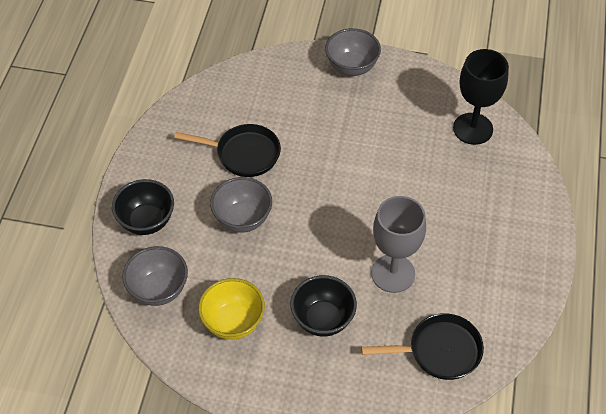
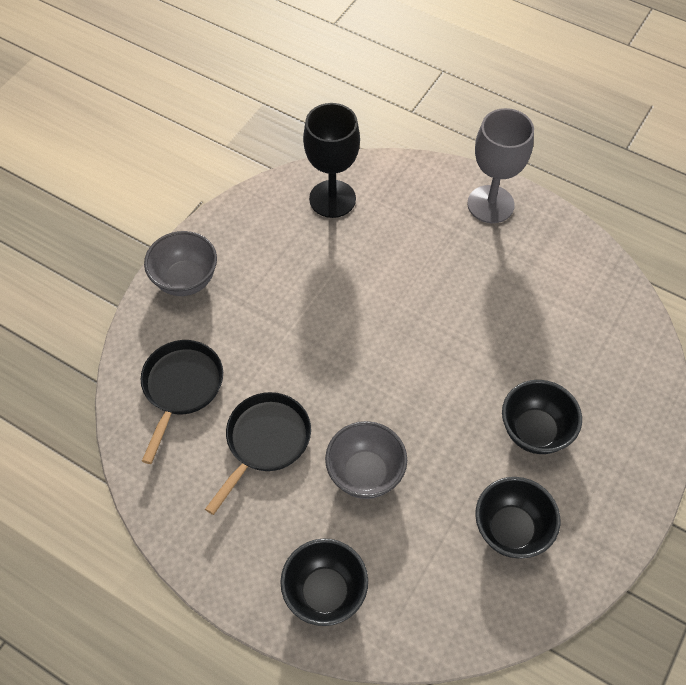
camera: 70 degrees left, 5 degrees up
(158, 290) = (437, 606): grey bowl -> none
(233, 322) = (511, 530): yellow bowl -> black bowl
(393, 273) = (496, 342): grey goblet -> grey goblet (490, 204)
(439, 351) = (604, 333): black pan -> black pan (181, 387)

